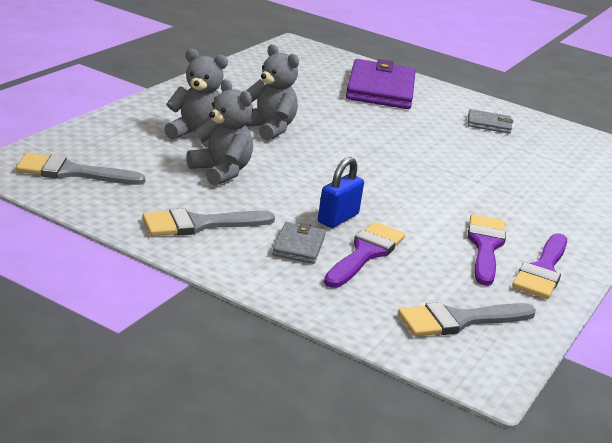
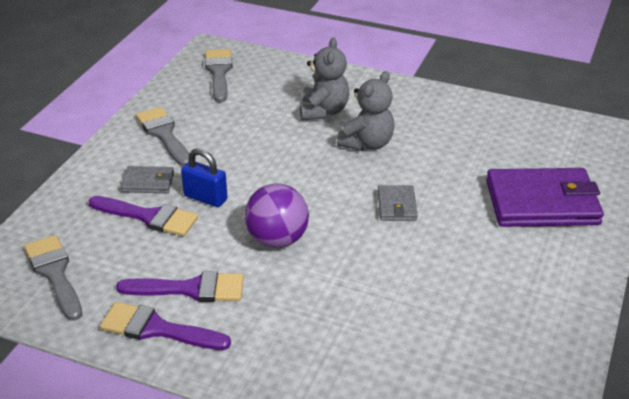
camera: 85 degrees right, 10 degrees up
(221, 172) = (259, 131): grey teddy bear -> none
(414, 195) = (277, 240): none -> purple ball
(489, 124) = (513, 293): grey wallet -> grey wallet (397, 205)

